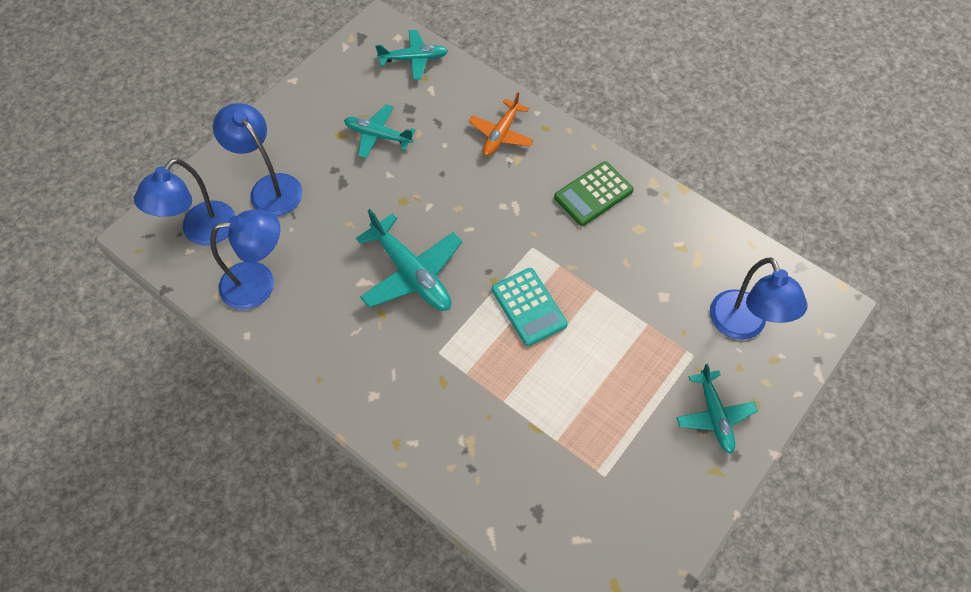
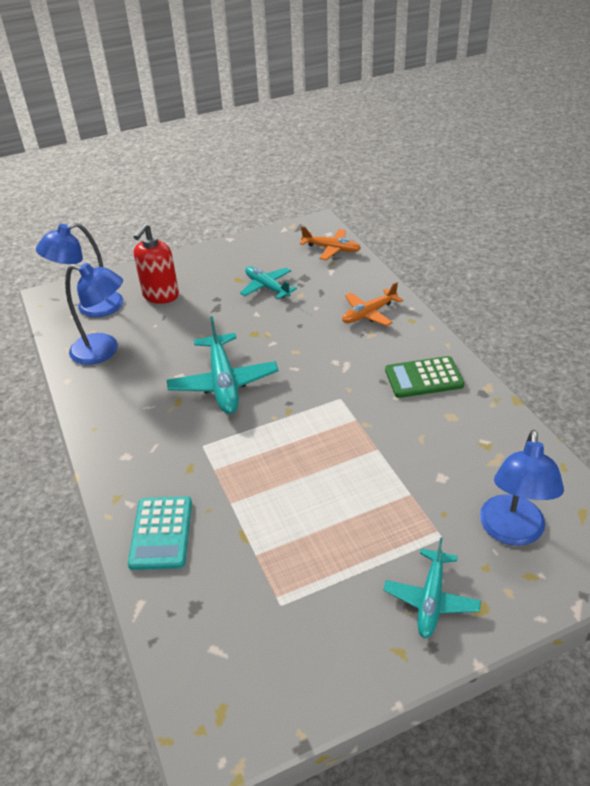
camera: 30 degrees right, 20 degrees down
(269, 187) = (160, 296): blue lamp -> red soap dispenser
(414, 59) = (331, 249): turquoise plane -> orange plane
(528, 307) = (305, 440): turquoise calculator -> turquoise calculator (161, 533)

